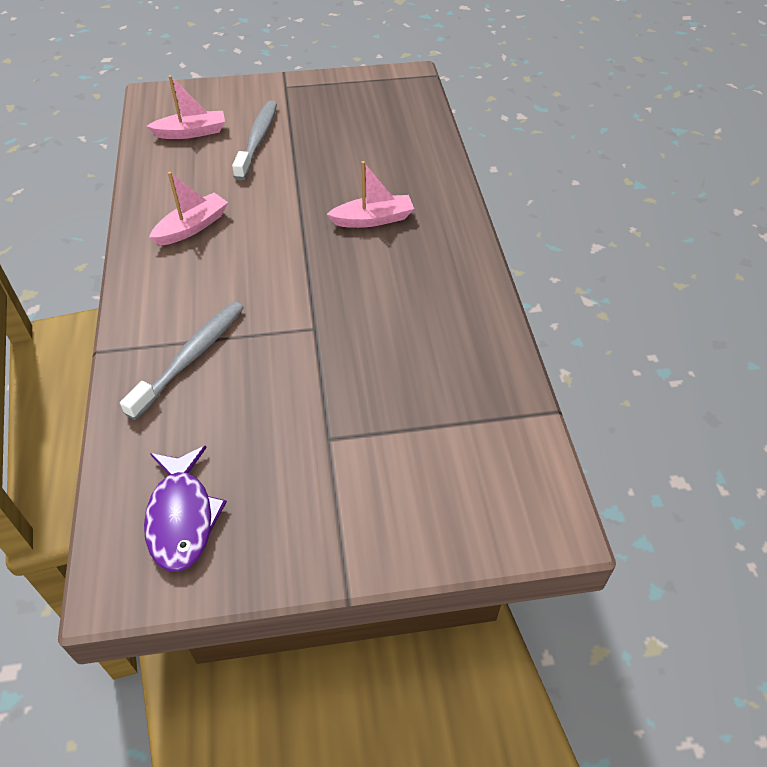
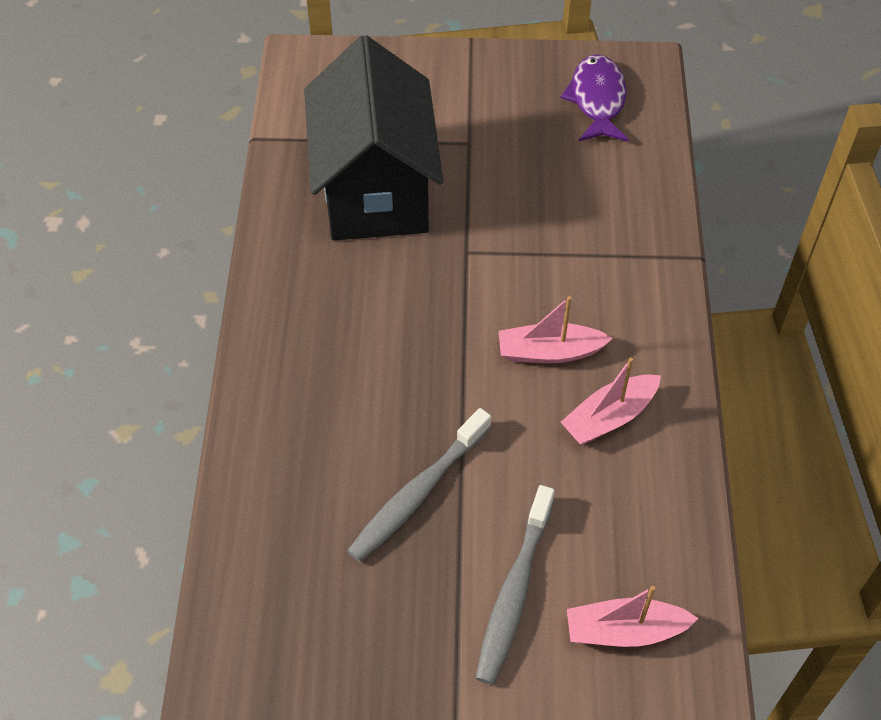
camera: 170 degrees left, 5 degrees up
(190, 358) = (600, 235): grey toothbrush -> grey toothbrush (418, 492)
(373, 219) = (368, 395): pink boat -> pink boat (549, 352)
(413, 372) = (375, 190): none -> black house

